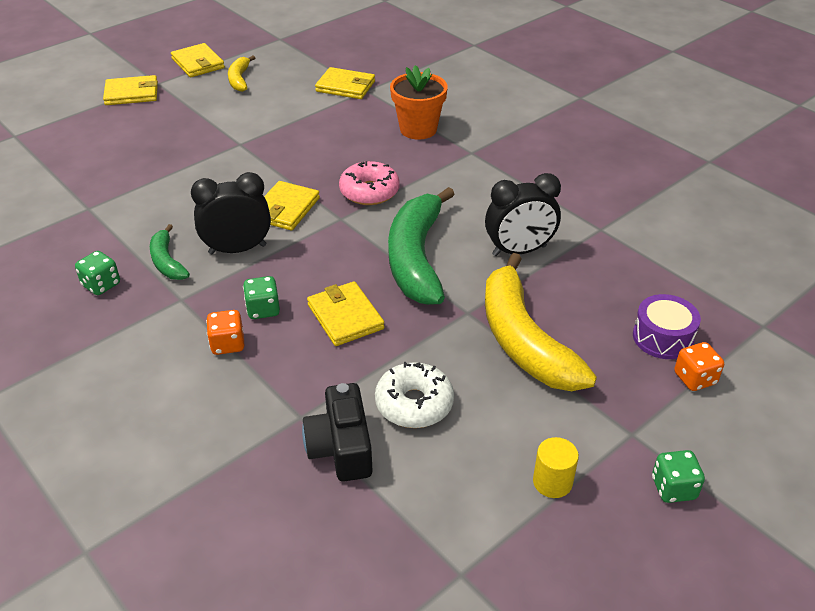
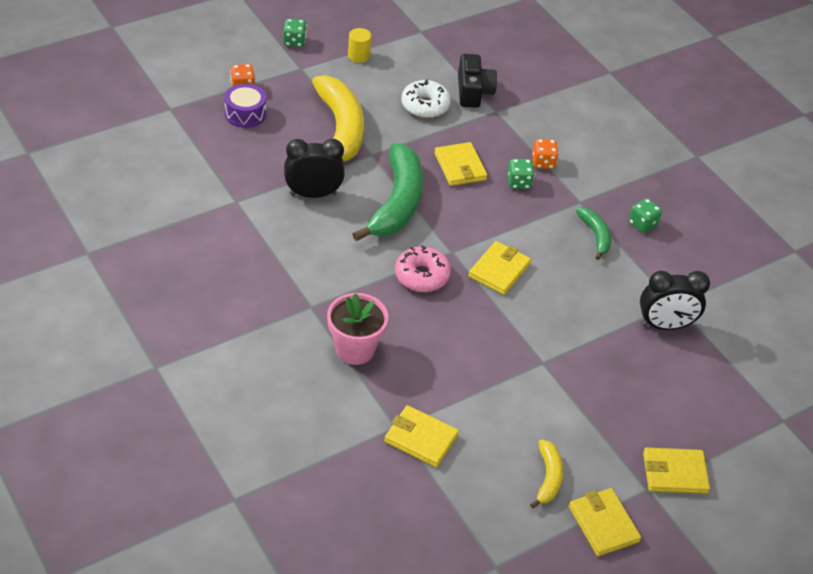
camera: 175 degrees left, 5 degrees up
(237, 249) = (540, 237): black clock -> black clock (665, 325)
(418, 129) = (355, 349): orange flower pot -> pink flower pot

